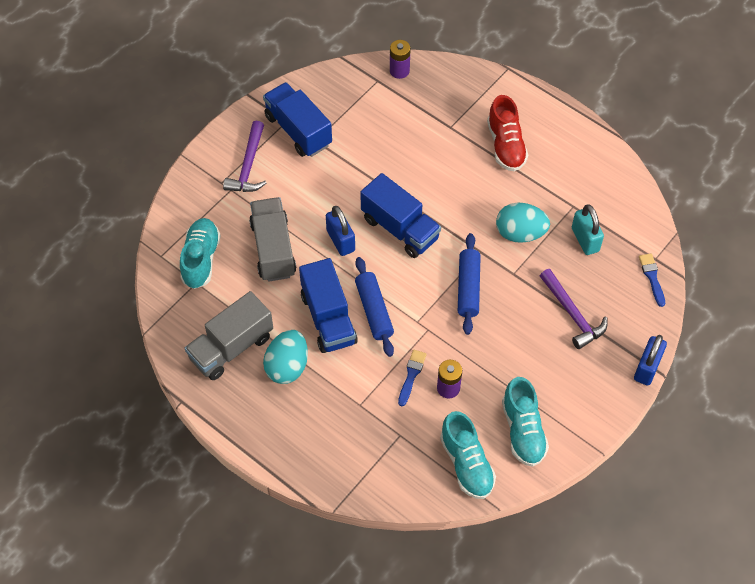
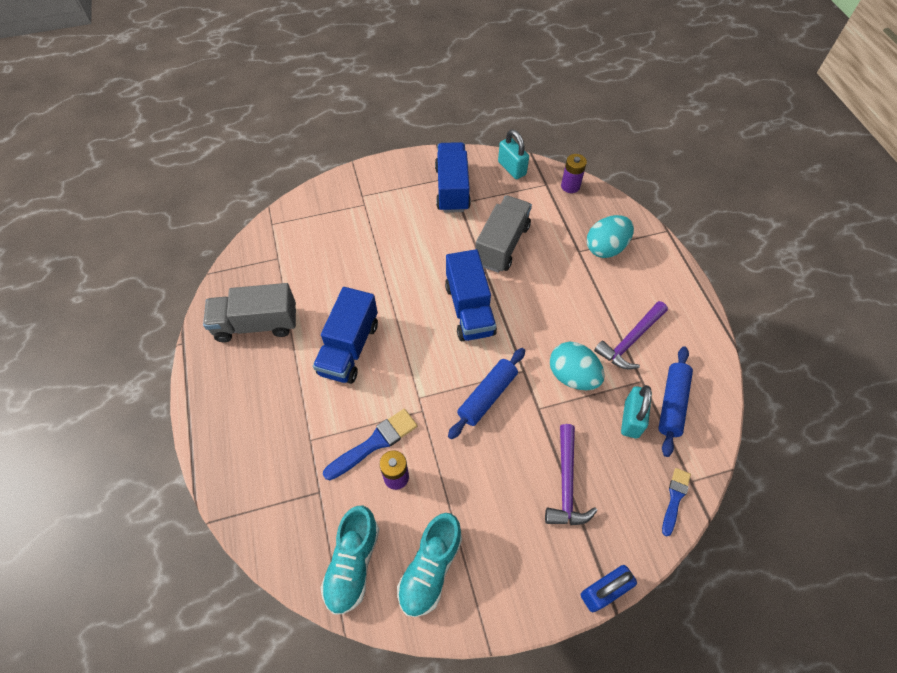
camera: 35 degrees right, 0 degrees up
(201, 259) = (297, 243): turquoise shoe -> none
(248, 166) = (393, 194): purple hammer -> purple hammer (630, 340)
(273, 249) = (356, 266): grey truck -> grey truck (502, 245)
(287, 366) = (283, 367): turquoise egg -> turquoise egg (606, 248)
(335, 81) = (512, 168): none -> turquoise padlock
(340, 240) = (413, 291): blue padlock -> none
(374, 311) = (391, 365): blue rolling pin -> blue rolling pin (672, 403)
(411, 375) = (374, 443): blue brush -> blue brush, size x1.54
(506, 145) = (617, 292): red shoe -> none

